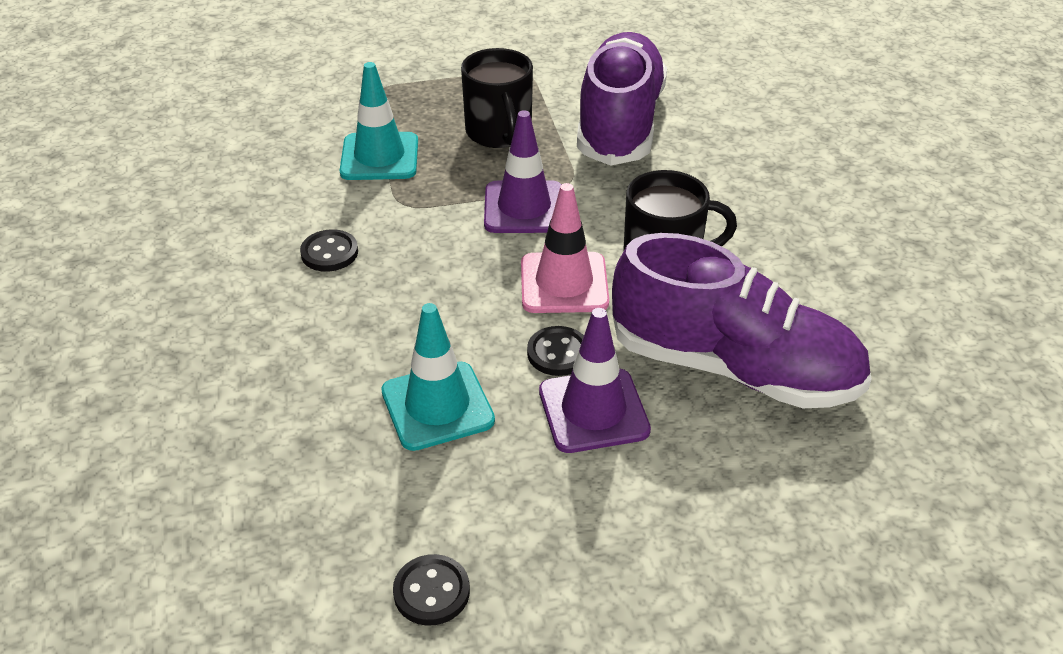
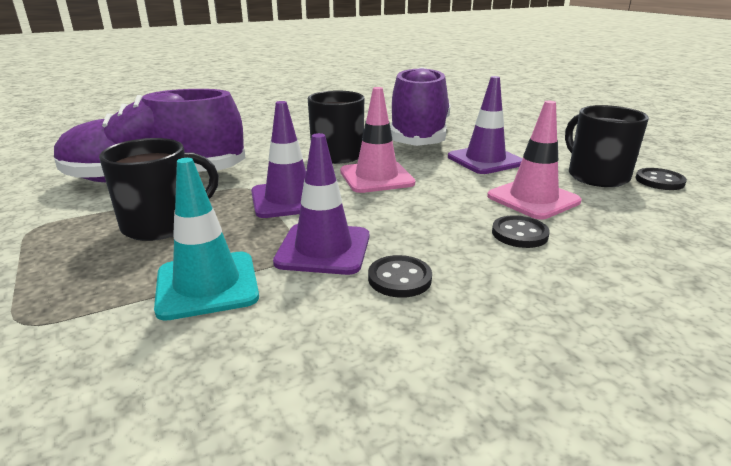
camera: 105 degrees left, 15 degrees down
(403, 218) = (323, 249): none -> purple traffic cone
(437, 406) = (533, 199): turquoise traffic cone -> pink traffic cone
(482, 518) = (596, 176): none -> black mug
(558, 353) = (447, 172): black button -> black button (519, 234)

